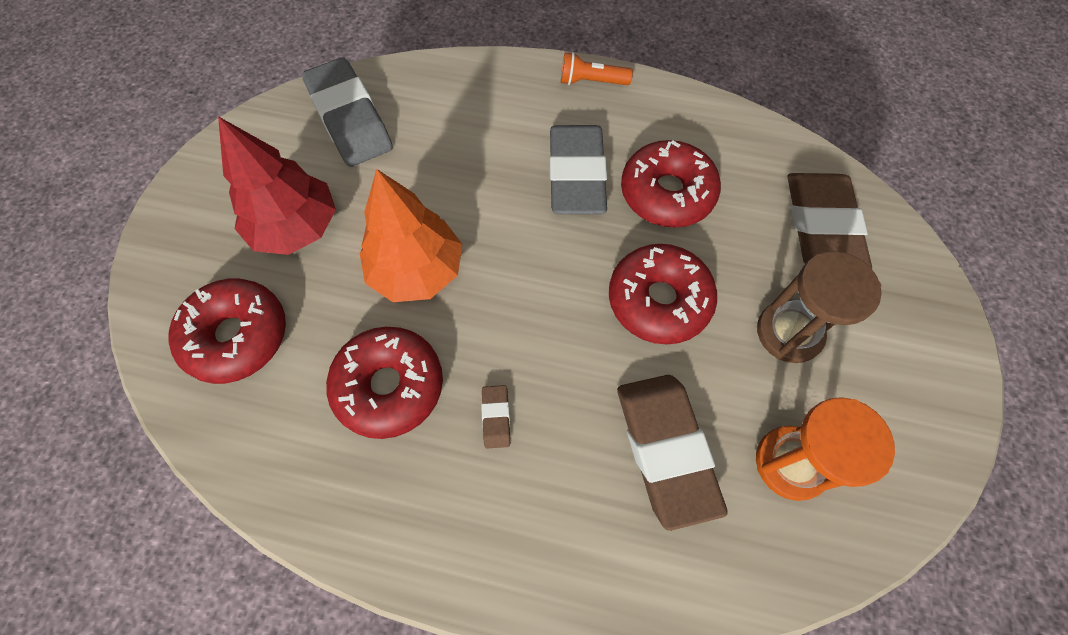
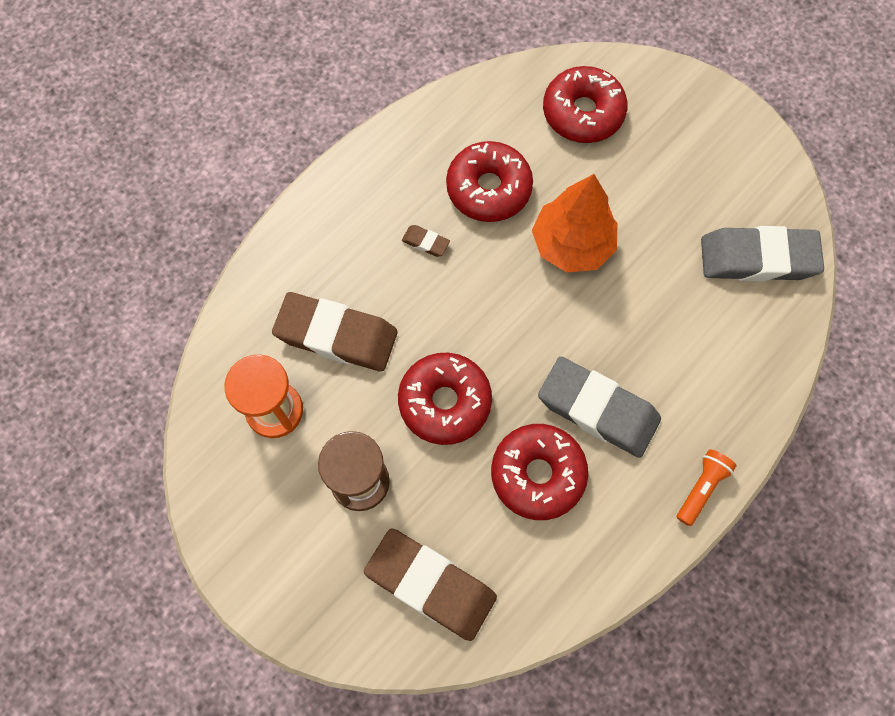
camera: 120 degrees right, 5 degrees up
(296, 227) = (659, 179): red tree -> none

